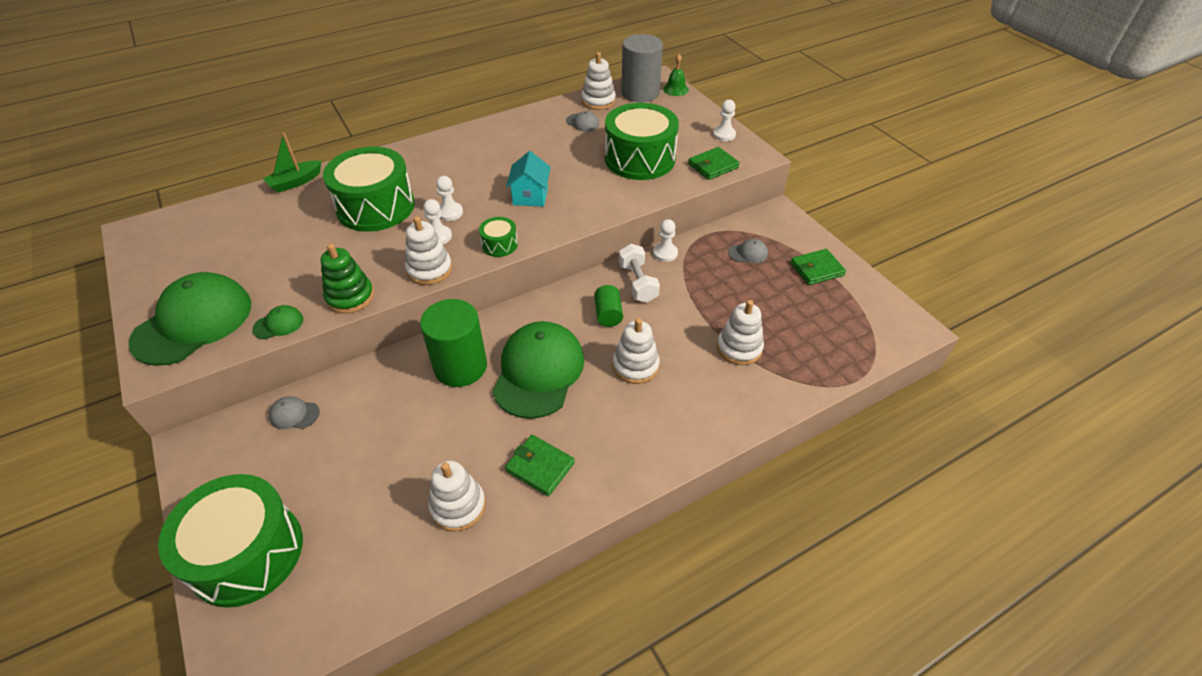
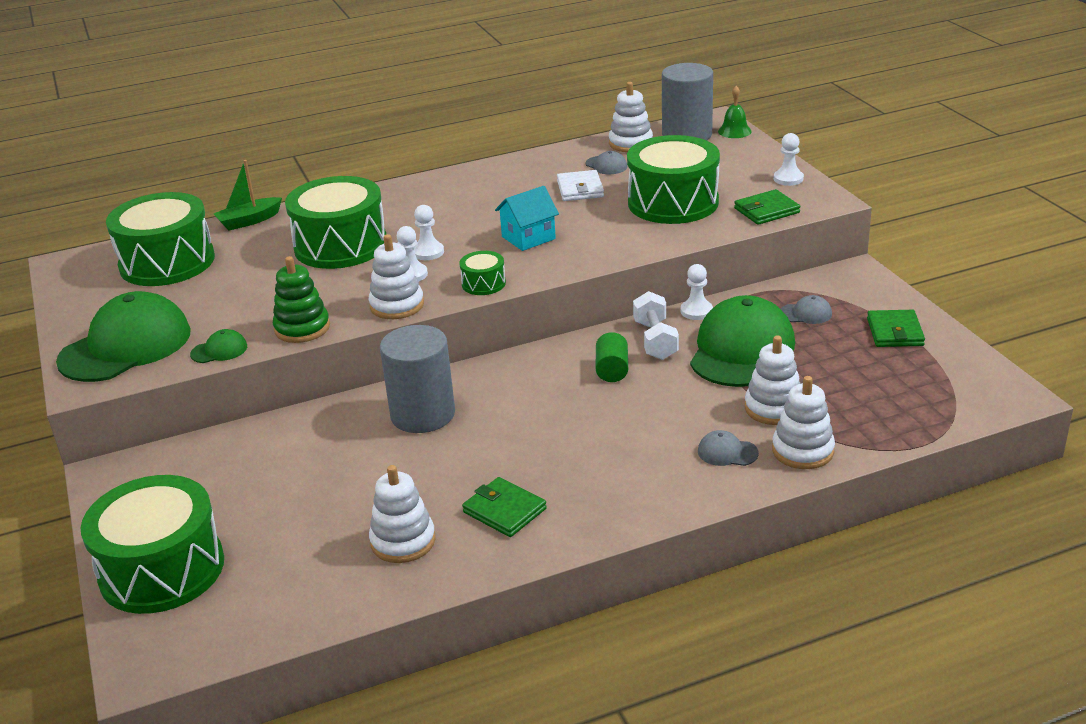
camera: 10 degrees right, 15 degrees down
(226, 228) = (167, 262): none -> green drum
(294, 414) = (224, 451): grey cap -> grey cap (727, 452)
(460, 366) = (422, 414): green cylinder -> grey cylinder
(530, 196) = (528, 238): turquoise house -> turquoise house turned 45 degrees clockwise
(538, 372) = (516, 422): green cap -> green cap (741, 350)
(565, 146) = (580, 189): none -> white wallet
(635, 366) = (637, 421): white stacking toy -> white stacking toy (802, 451)
(816, 269) = (895, 332): green wallet -> green wallet turned 75 degrees counterclockwise

